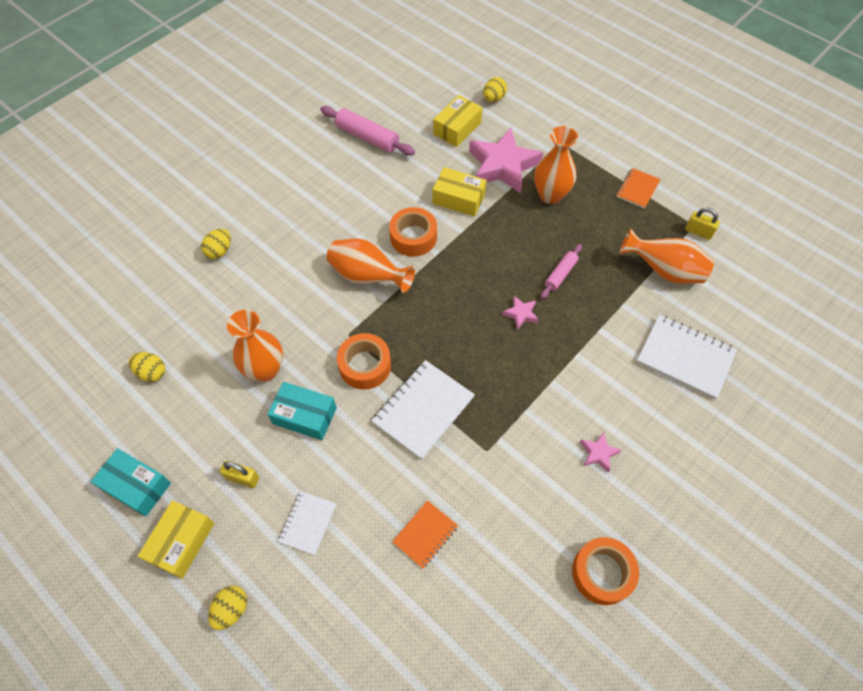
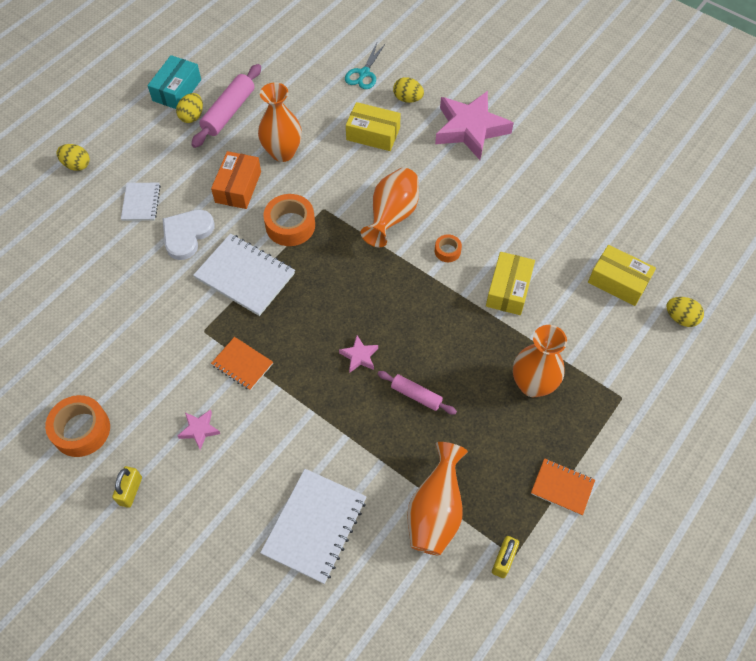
camera: 85 degrees right, 0 degrees up
(152, 372) = (277, 78): yellow egg -> yellow egg (192, 116)
(171, 287) = (364, 73): none -> turquoise scissors
(181, 542) = (130, 126): yellow box -> yellow box (373, 134)
(242, 478) = (181, 154): yellow padlock -> yellow padlock (130, 491)
(304, 416) = (238, 187): turquoise box -> orange box
(308, 523) = (141, 203): white notebook -> white notebook turned 75 degrees clockwise
(362, 469) = (187, 234): none -> white heart
(367, 137) = (581, 196): pink rolling pin -> pink rolling pin (228, 112)
(413, 237) = (447, 251): orange tape -> orange tape, size x0.52
(425, 534) = (126, 286): orange notebook -> orange notebook (242, 364)
(503, 166) = (568, 332): pink star -> pink star (470, 129)

